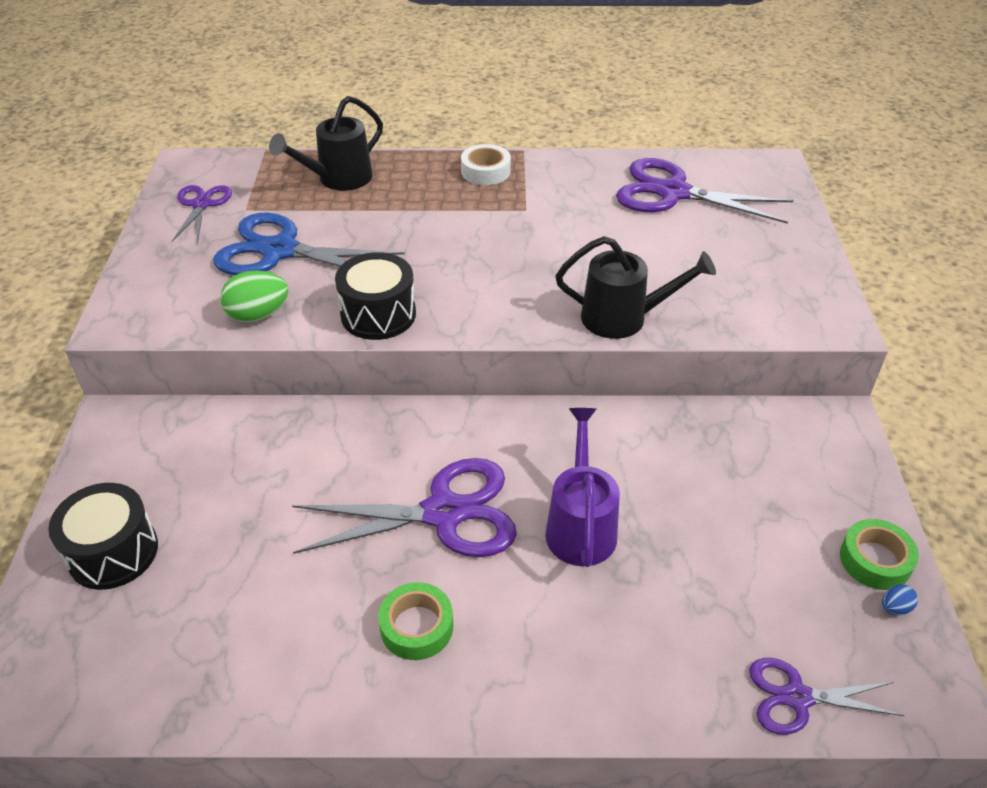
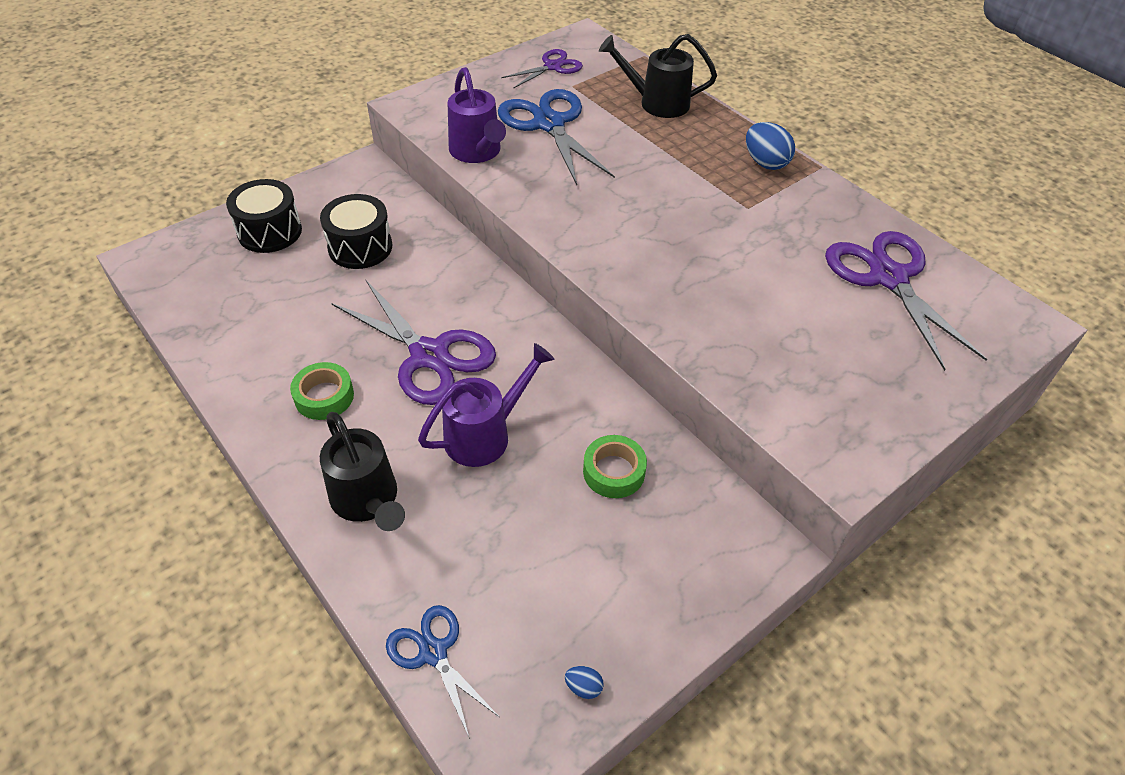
camera: 50 degrees right, 5 degrees up
(258, 315) = (477, 153): green egg -> purple watering can
(378, 314) = (539, 202): black drum -> black drum (360, 247)
(485, 171) = (765, 163): white tape -> blue egg
(624, 318) = (685, 328): black watering can -> black watering can (368, 501)
(797, 697) = (433, 652): purple scissors -> blue scissors
(875, 560) = (625, 649): green tape -> green tape (614, 472)

